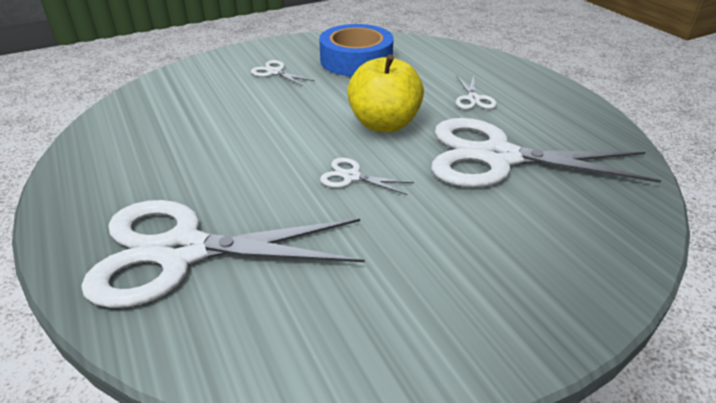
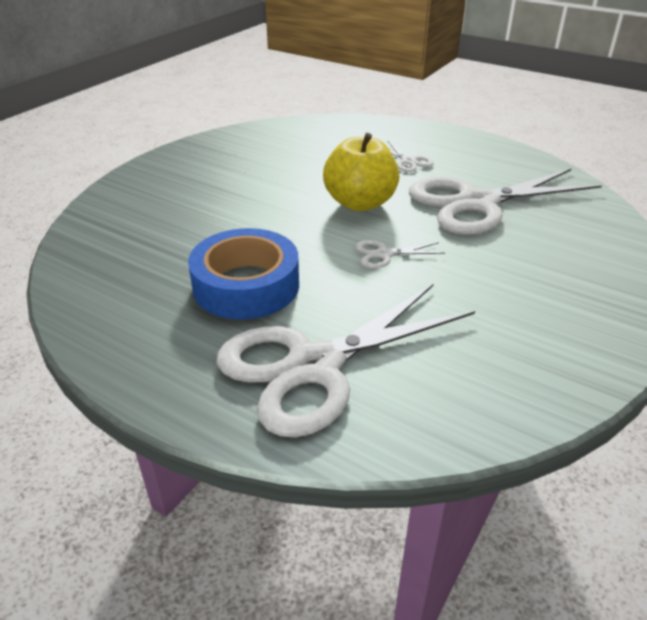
camera: 30 degrees left, 0 degrees up
(274, 72) = (201, 184): white scissors -> none
(356, 60) = (268, 153): blue tape -> blue tape (246, 285)

